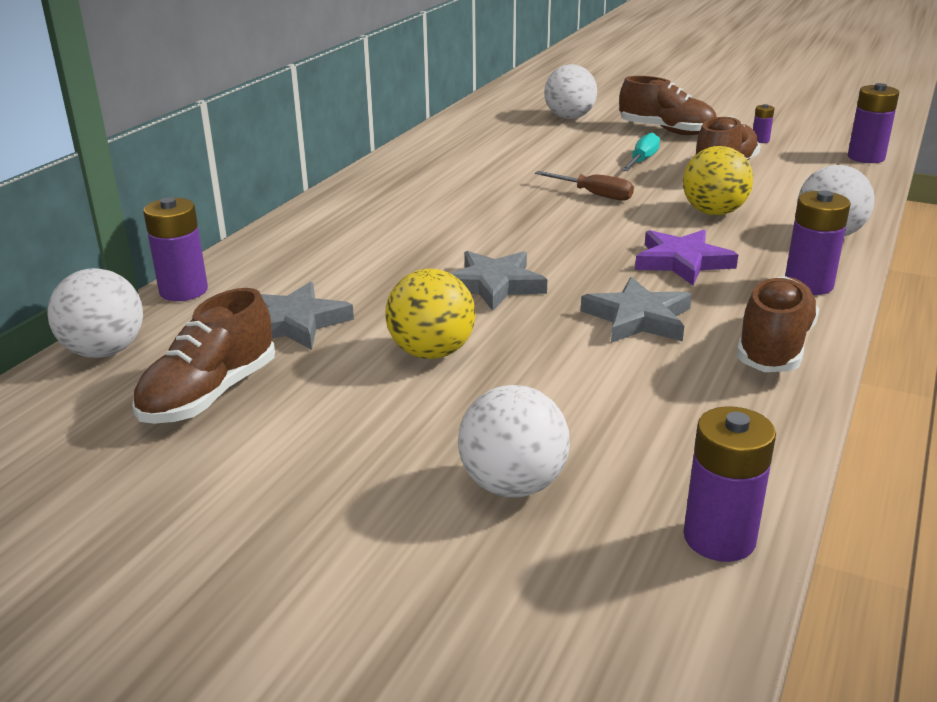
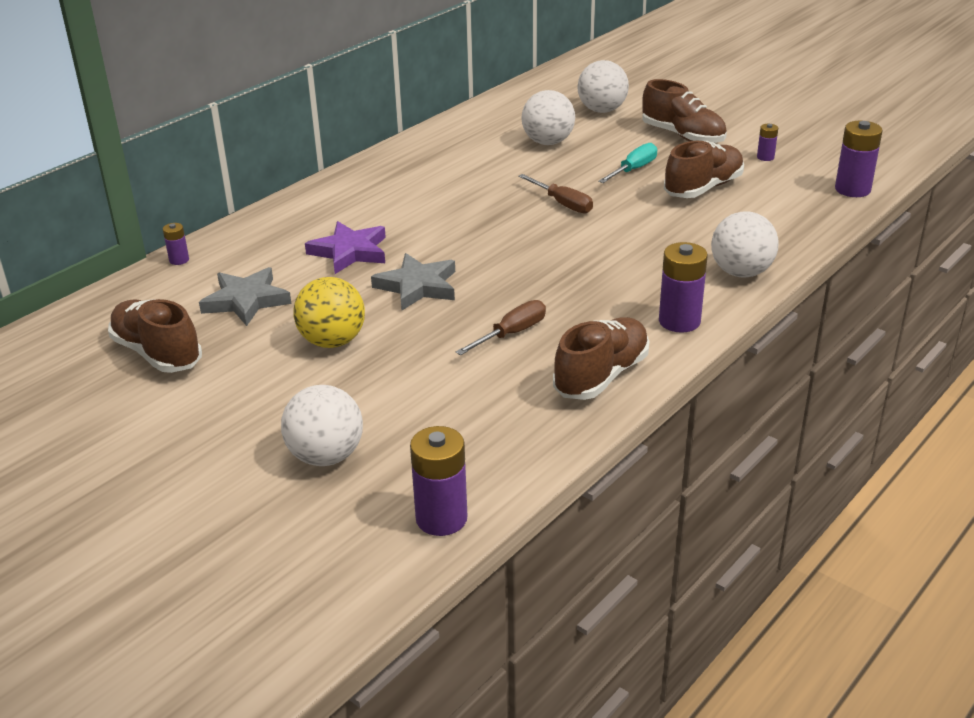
camera: 15 degrees right, 5 degrees up
(105, 351) = (101, 306): white ball -> white ball (548, 142)
(183, 291) = (179, 260): purple battery -> purple battery, size x0.52
(210, 395) = (157, 353): brown shoe -> brown shoe turned 90 degrees clockwise
(638, 318) = (511, 333): grey star -> brown screwdriver
(682, 262) = (588, 284): purple star -> purple star (350, 252)
(713, 212) = (655, 236): yellow ball -> none

